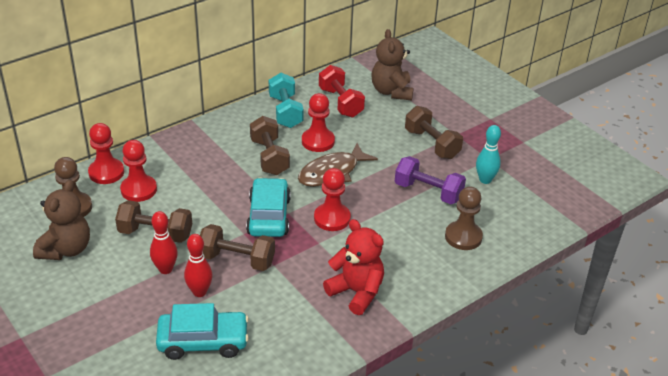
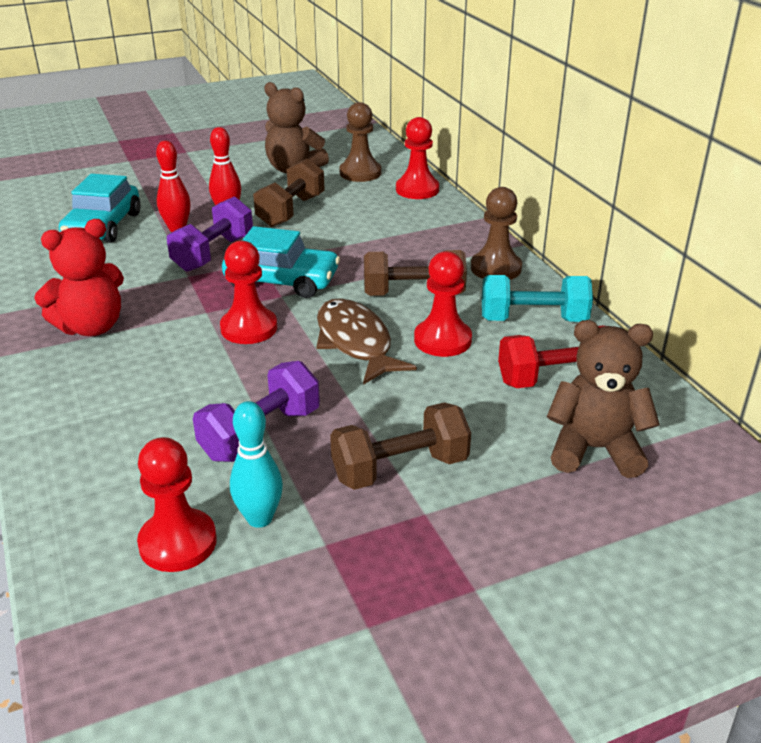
camera: 105 degrees right, 5 degrees down
(139, 190) = (376, 205): red pawn -> red pawn (178, 542)
(237, 259) = (213, 253): brown dumbbell -> purple dumbbell
(463, 237) = (125, 449): brown pawn -> brown pawn (496, 268)

